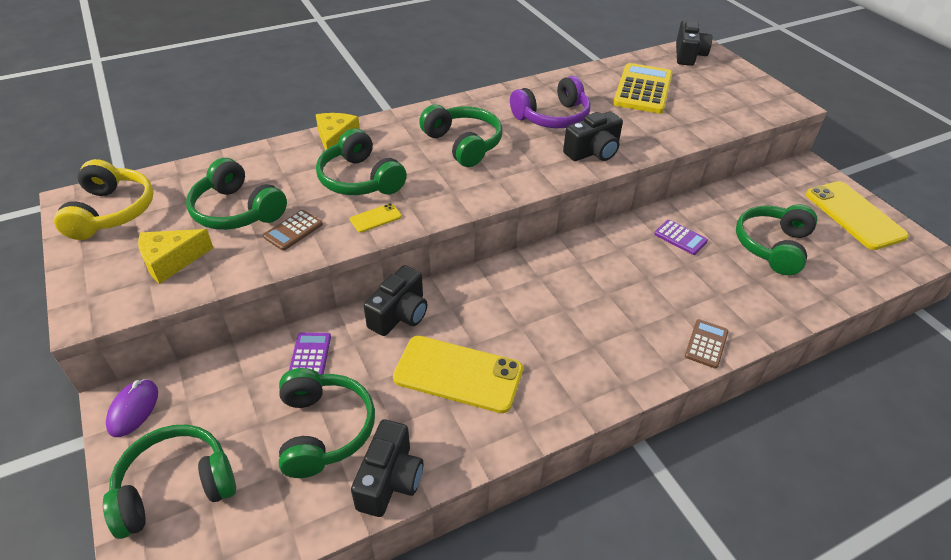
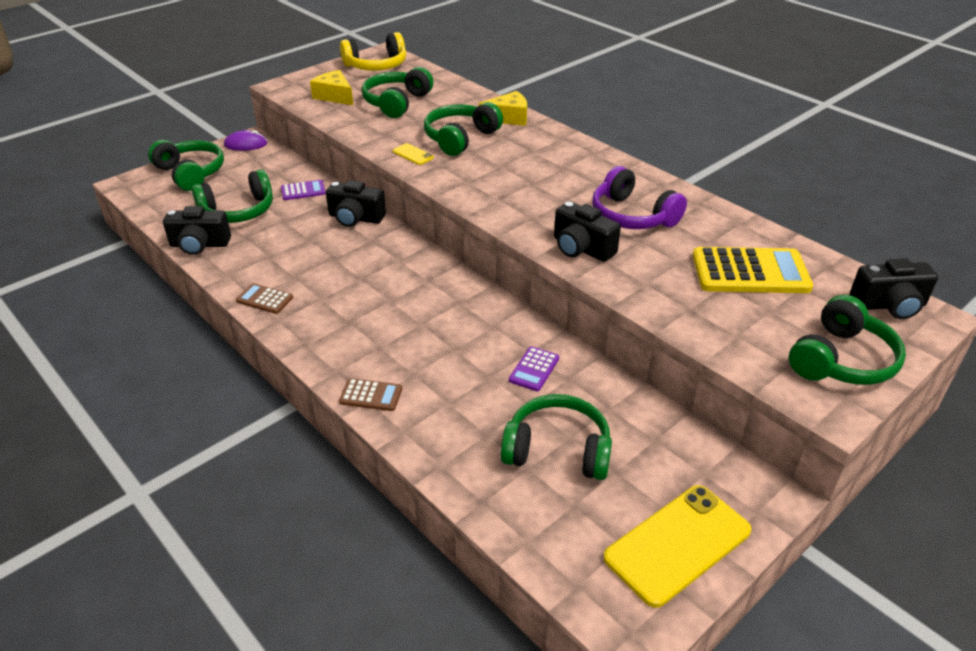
camera: 75 degrees right, 5 degrees down
(293, 230) = (383, 127): brown calculator -> brown calculator (264, 299)
(458, 374) = (299, 256): yellow phone -> none
(463, 144) = (544, 174): green headphones -> green headphones (841, 360)

